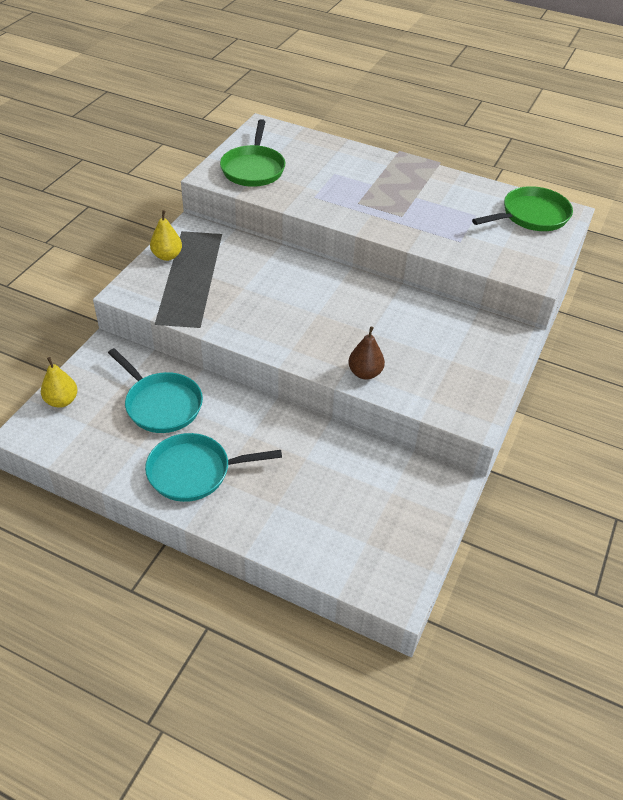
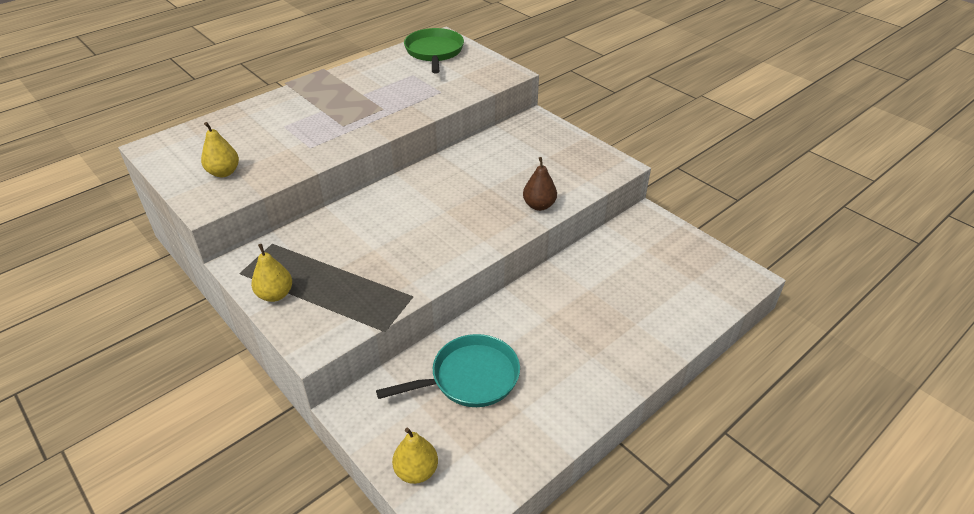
camera: 65 degrees left, 5 degrees down
(194, 471) = (575, 373): turquoise pan -> none
(253, 169) = (224, 172): green pan -> yellow pear

